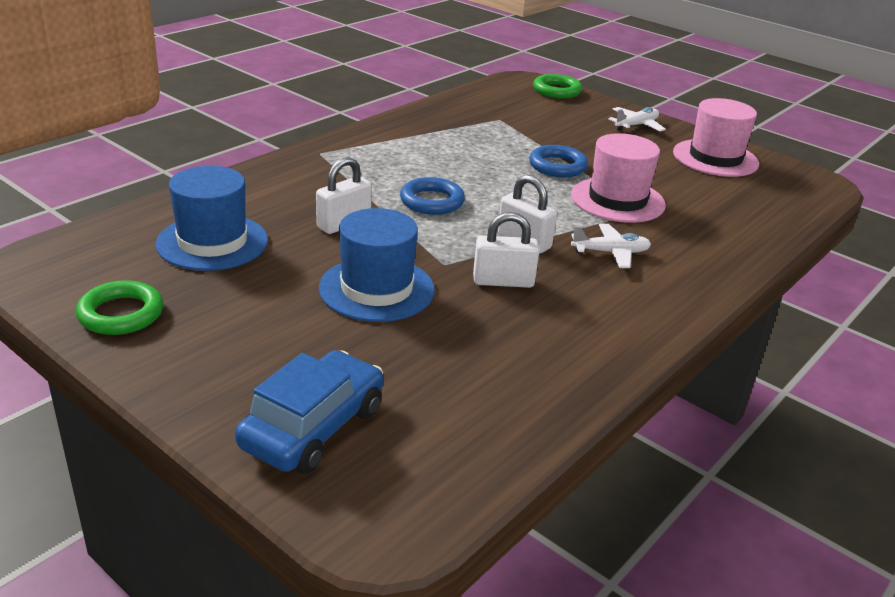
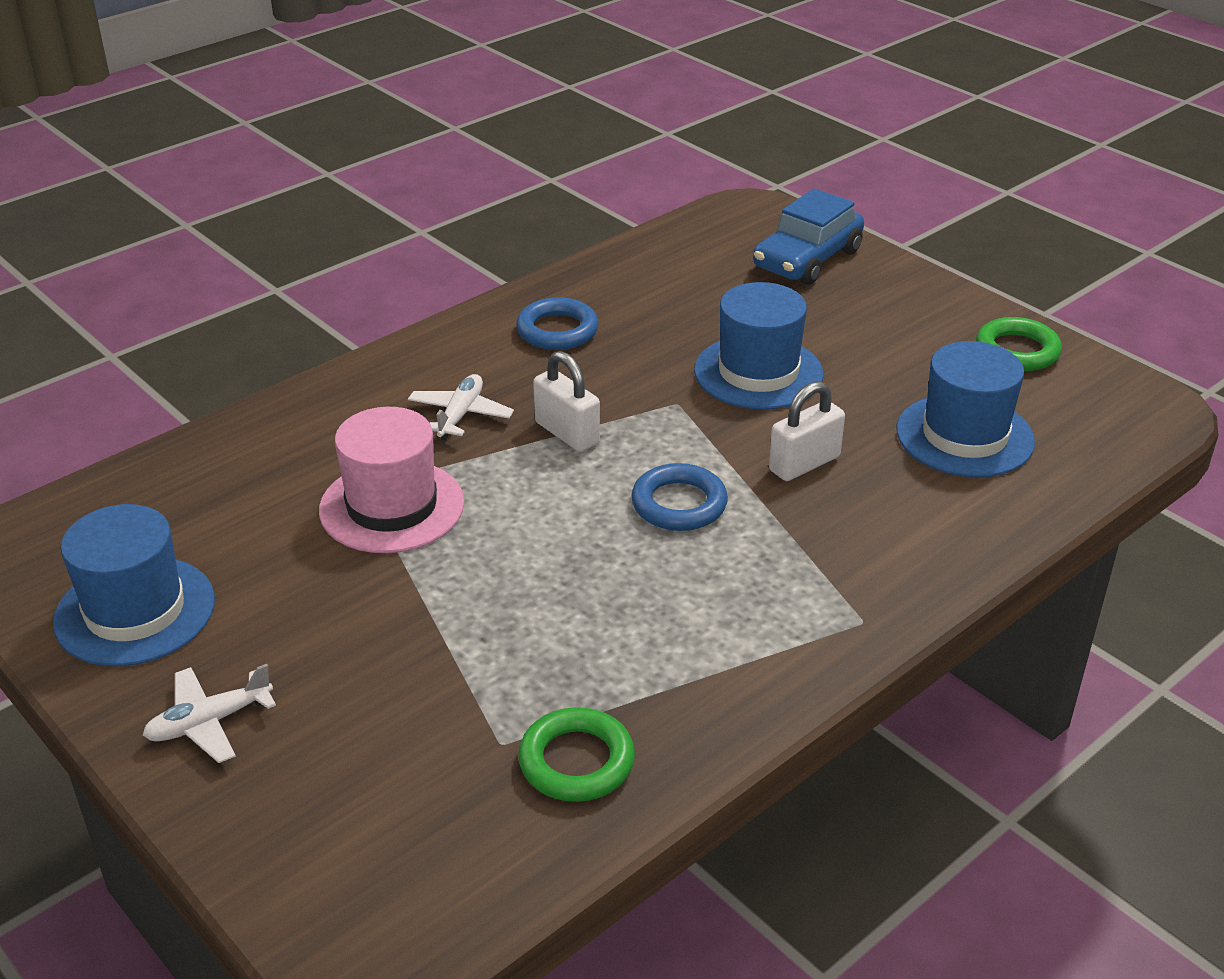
camera: 170 degrees left, 5 degrees up
(503, 281) = (612, 379): white padlock -> none
(556, 91) = (306, 886): green ring -> green ring (576, 761)
(557, 166) = (448, 586): blue ring -> blue ring (557, 330)
(610, 253) = (460, 415): white plane -> white plane turned 105 degrees clockwise
(715, 158) = (135, 611): pink hat -> blue hat

